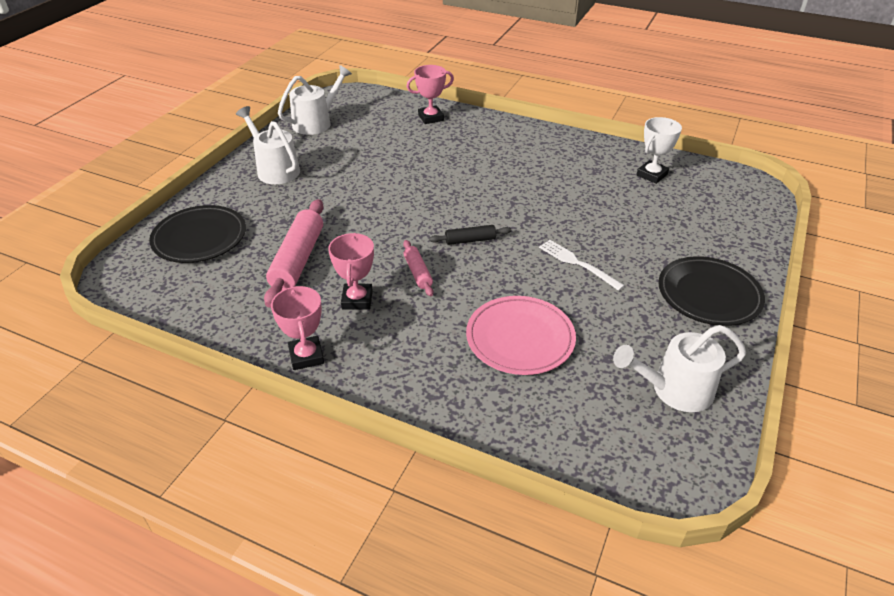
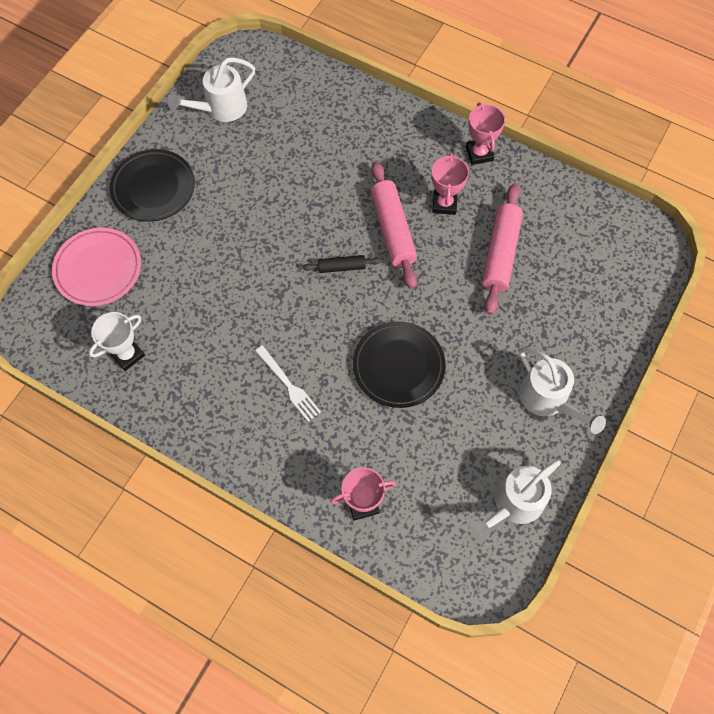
camera: 175 degrees left, 25 degrees up
(199, 238) = (599, 290): black plate -> black plate (398, 366)
(418, 273) = (393, 230): pink rolling pin -> pink rolling pin, size x1.91
(520, 338) = (318, 157): pink plate -> pink plate (98, 269)
(577, 263) = (251, 230): white fork -> white fork (289, 386)
(674, 390) = (221, 108): white watering can -> white watering can turned 150 degrees clockwise

